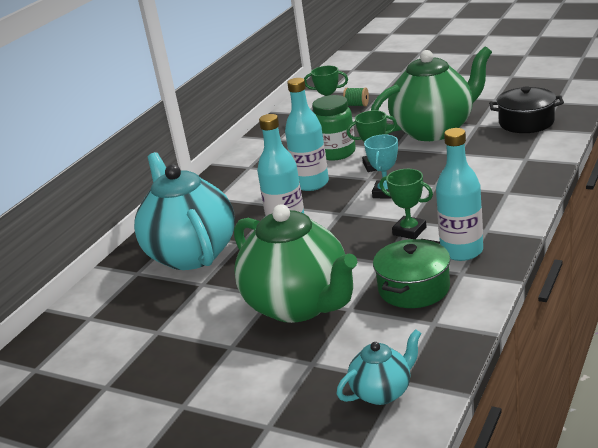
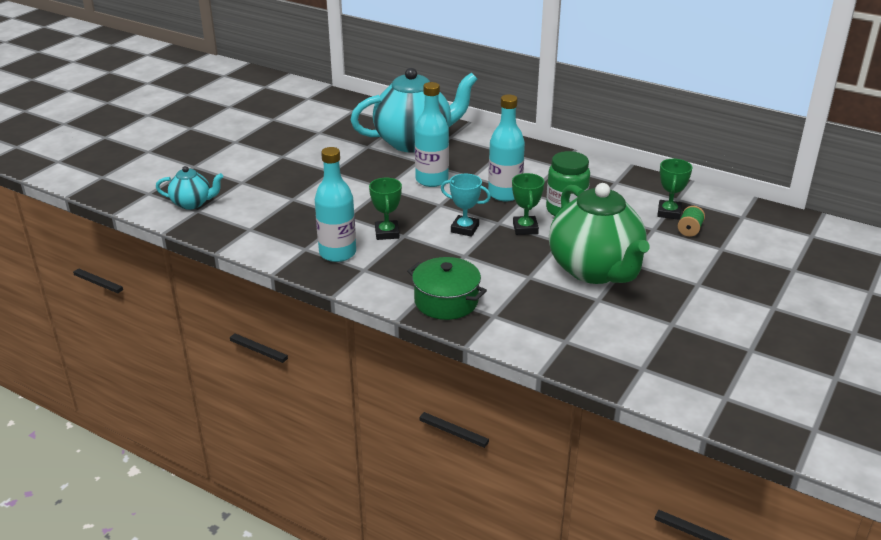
camera: 90 degrees right, 5 degrees up
(299, 305) = (312, 180): green teapot -> none
(382, 392) = (192, 203): turquoise teapot -> turquoise teapot turned 60 degrees counterclockwise
(409, 231) = (387, 233): green trophy -> green trophy turned 45 degrees counterclockwise
(414, 288) = (299, 226): green pot -> green pot (446, 301)
(526, 122) = (589, 333): black pot -> none

